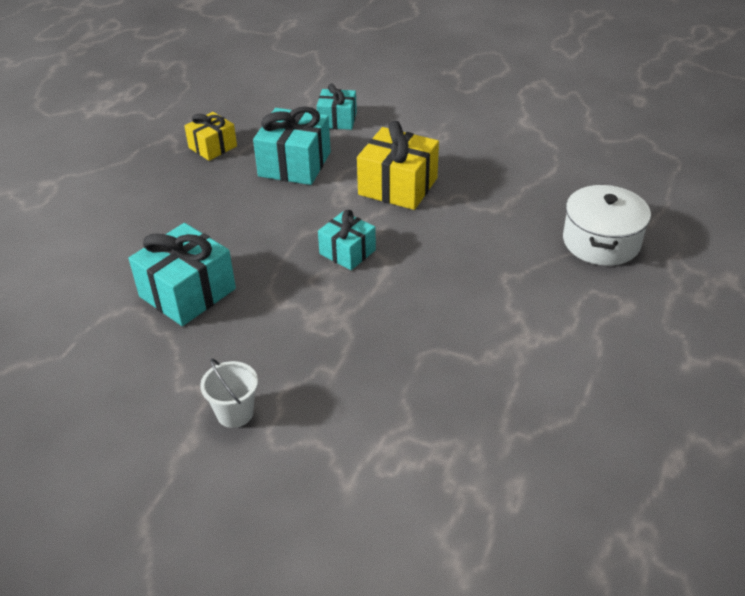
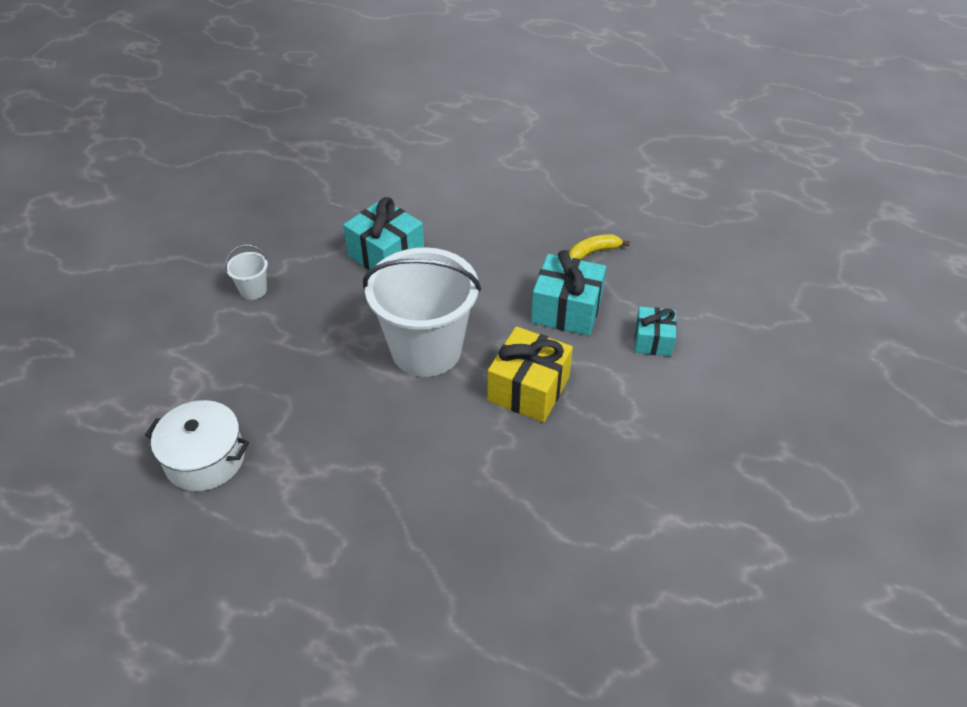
camera: 90 degrees right, 5 degrees up
(212, 147) = (593, 252): yellow gift -> yellow banana
(347, 252) = (426, 350): turquoise gift -> white bucket
(601, 242) = (422, 564): white pot -> white pot (205, 459)

